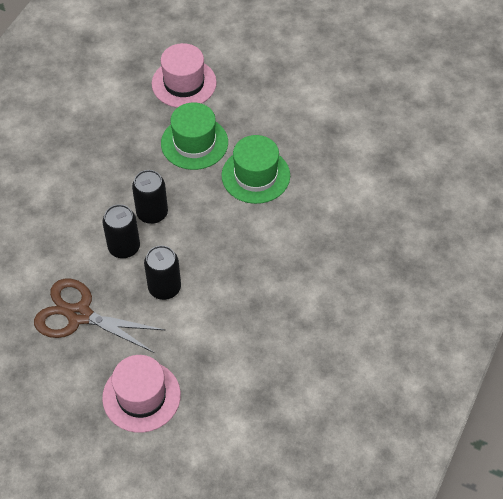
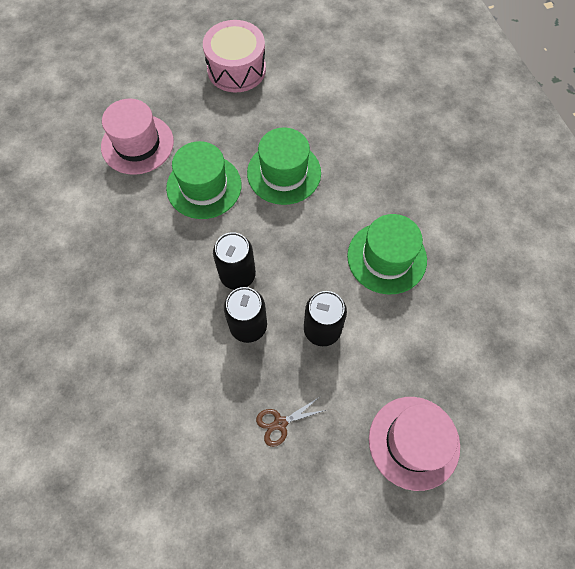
camera: 45 degrees left, 10 degrees up
(79, 315) = (280, 423): brown scissors -> brown scissors, size x0.45
(257, 283) = (386, 258): none -> green hat
(306, 82) = (236, 69): none -> pink drum

